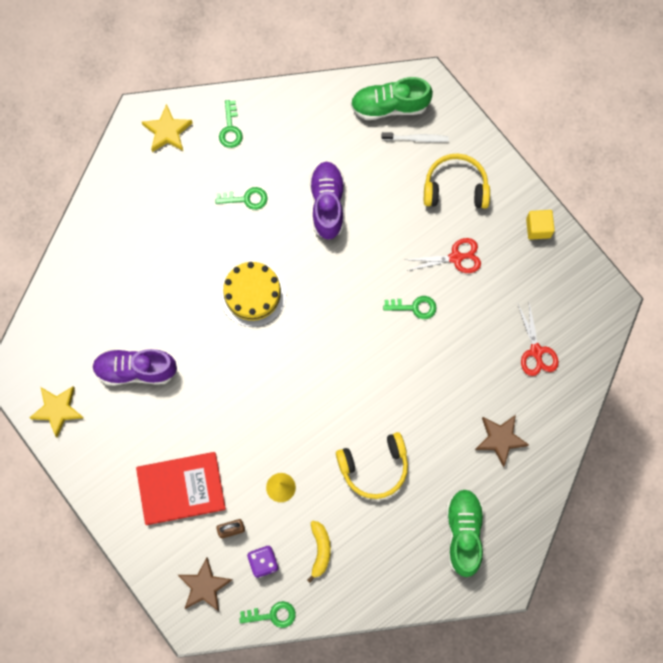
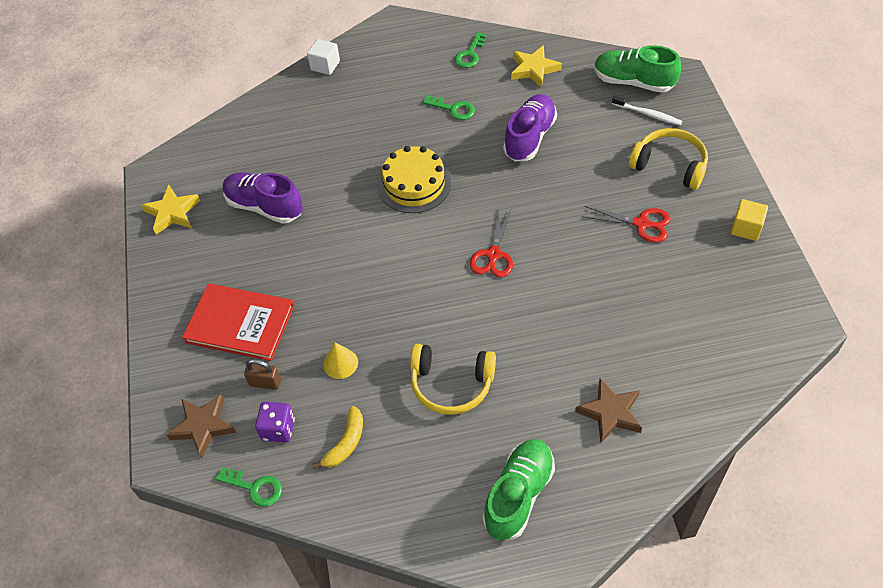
camera: 30 degrees right, 20 degrees down
(102, 194) = (325, 65): none -> white cube
(167, 131) = (412, 39): yellow star -> yellow star (534, 69)
(414, 307) = (574, 252): green key -> none
(536, 351) = (693, 341): red scissors -> red scissors (493, 254)

